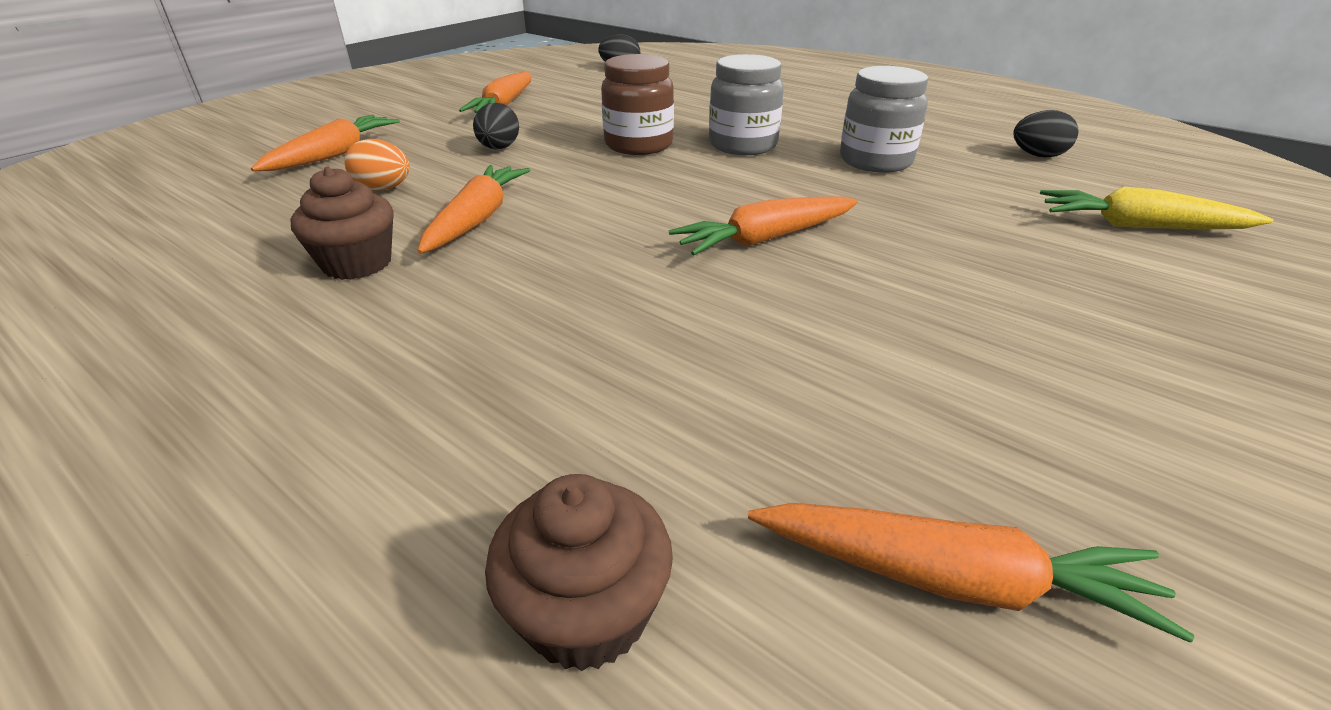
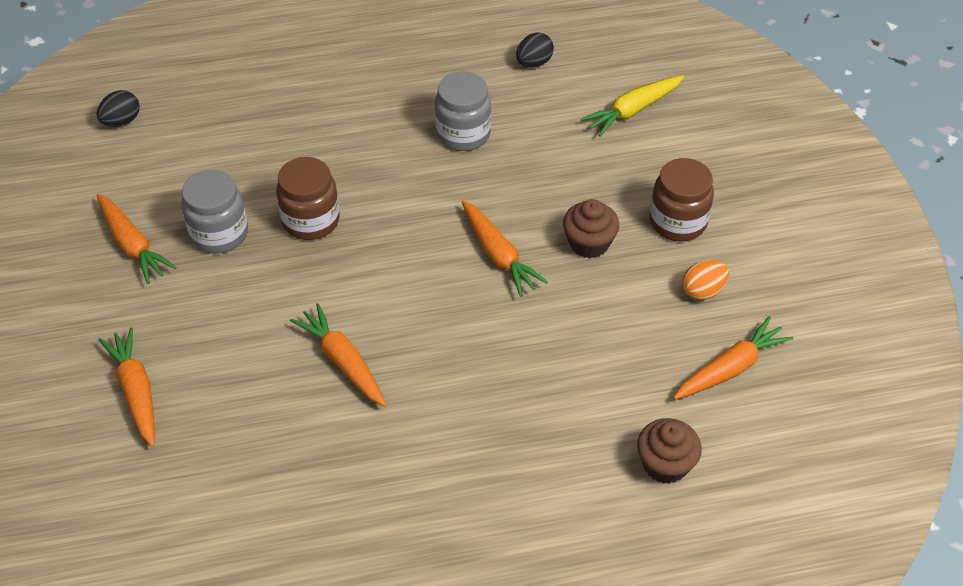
camera: 50 degrees left, 15 degrees up
(357, 263) = (347, 439): brown cupcake -> brown cupcake (589, 243)
(384, 189) = (241, 387): orange egg -> orange egg (703, 291)
(499, 148) = (231, 295): black egg -> none
(743, 145) = (371, 172): grey jar -> grey jar (219, 233)
(765, 239) = (498, 255): orange carrot -> orange carrot turned 45 degrees counterclockwise
(1086, 339) = (678, 222): none -> brown jar

